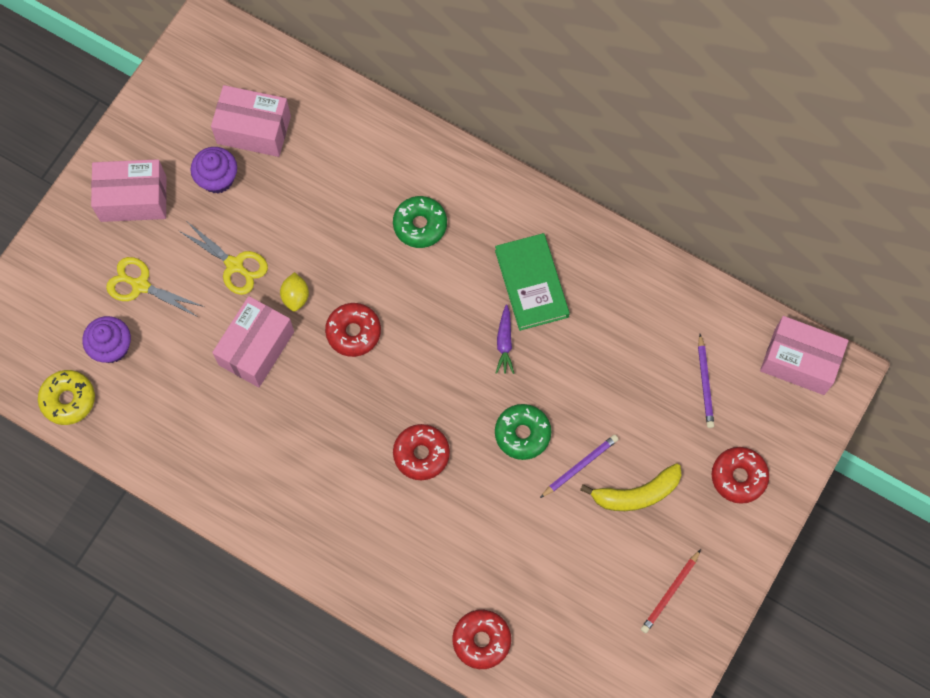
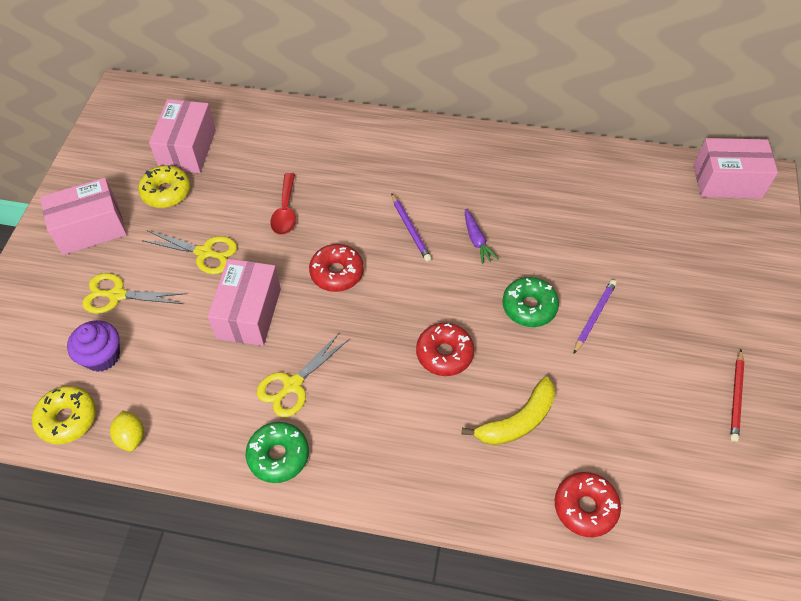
camera: 20 degrees left, 15 degrees down
(217, 178) = (166, 192): purple cupcake -> yellow donut
(254, 130) = (188, 149): pink box -> pink box turned 75 degrees counterclockwise
(272, 436) = (292, 385): none -> yellow scissors
(295, 297) = (271, 261): yellow lemon -> yellow lemon (131, 437)
(328, 242) = (285, 211): none -> red spoon
(420, 225) = (362, 176): green donut -> green donut (278, 455)
(531, 283) = (478, 190): green book -> none
(636, 494) = (656, 323): yellow banana -> yellow banana (517, 421)
(704, 383) = (662, 219): purple pencil -> purple pencil (410, 229)
(738, 477) = (734, 281): red donut -> none

